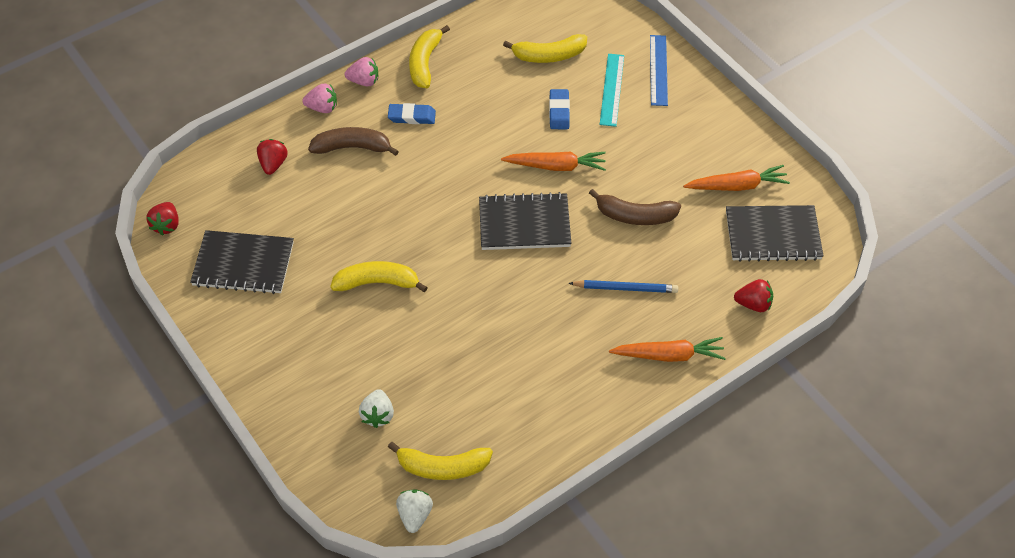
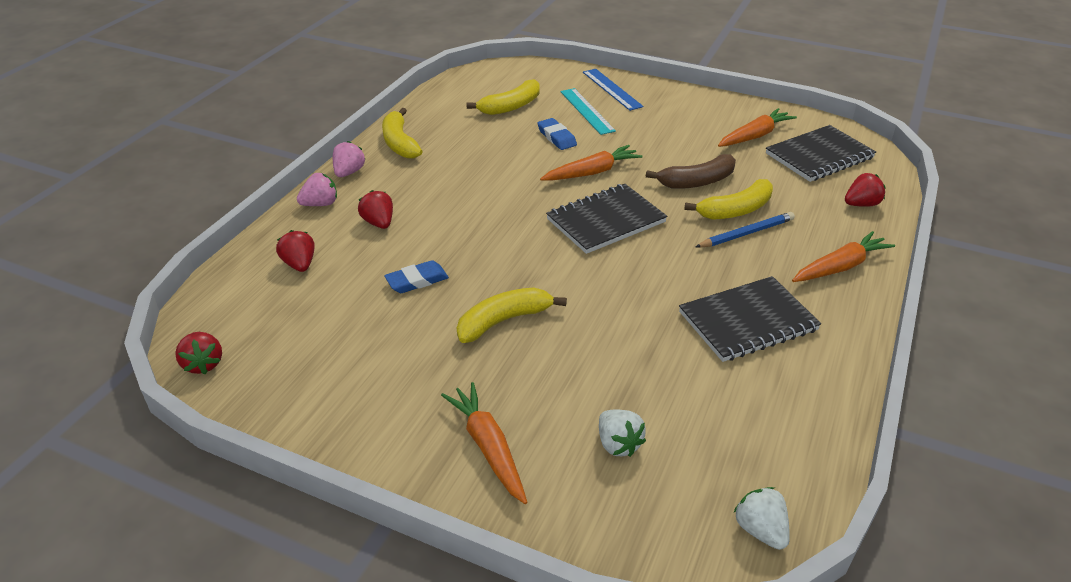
camera: 30 degrees left, 15 degrees down
(243, 264) = (331, 364): black notebook -> black notebook (747, 321)
(297, 376) = (488, 447): none -> orange carrot
(352, 147) = (379, 223): brown banana -> red strawberry
(364, 81) = (349, 172): pink strawberry -> pink strawberry turned 45 degrees counterclockwise
(412, 116) = (420, 182): blue eraser -> blue eraser (417, 281)
(442, 467) = (739, 462): yellow banana -> yellow banana (735, 210)

